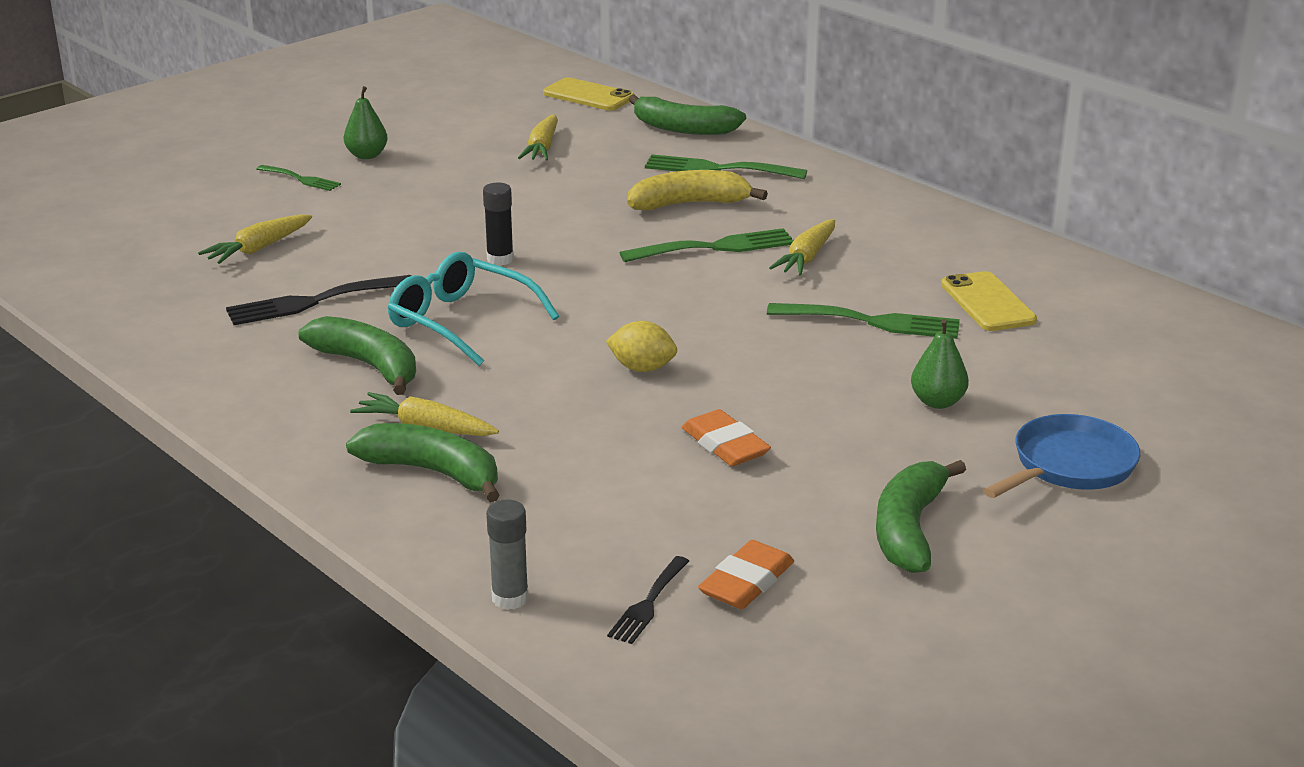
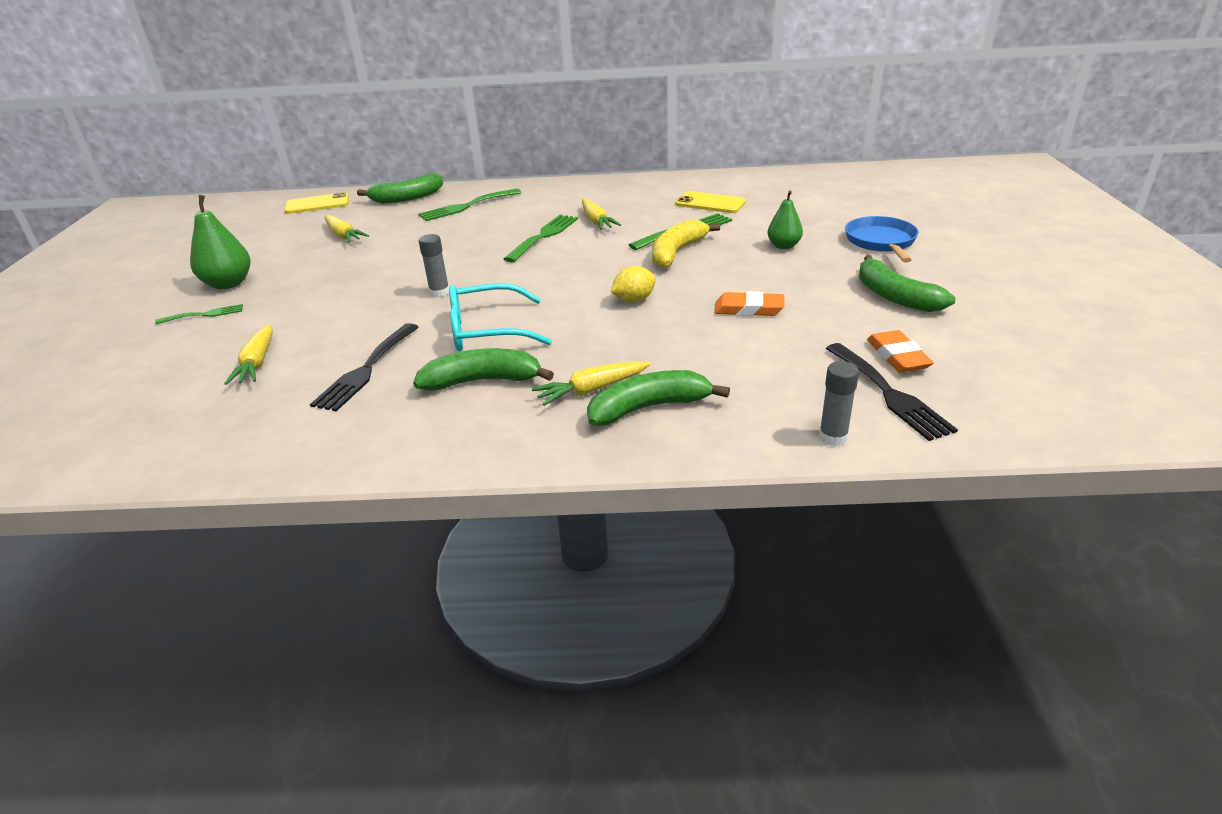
camera: 45 degrees left, 5 degrees up
(367, 155) = (228, 284): green pear -> green pear, size x1.55
(500, 259) = (439, 293): black glue stick -> grey glue stick
(648, 604) = (889, 394): black fork -> black fork, size x1.70
(689, 204) = (487, 225): yellow banana -> yellow banana (676, 252)

